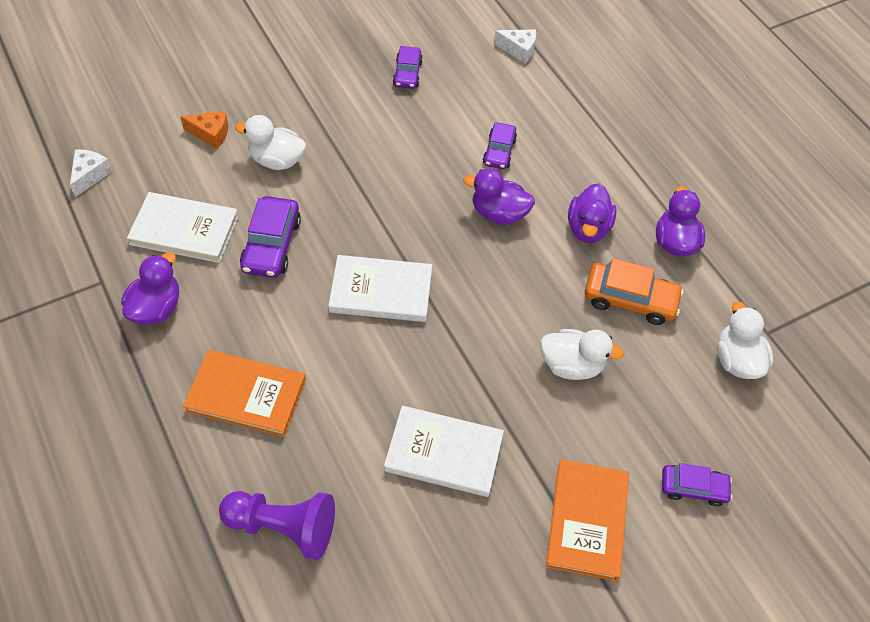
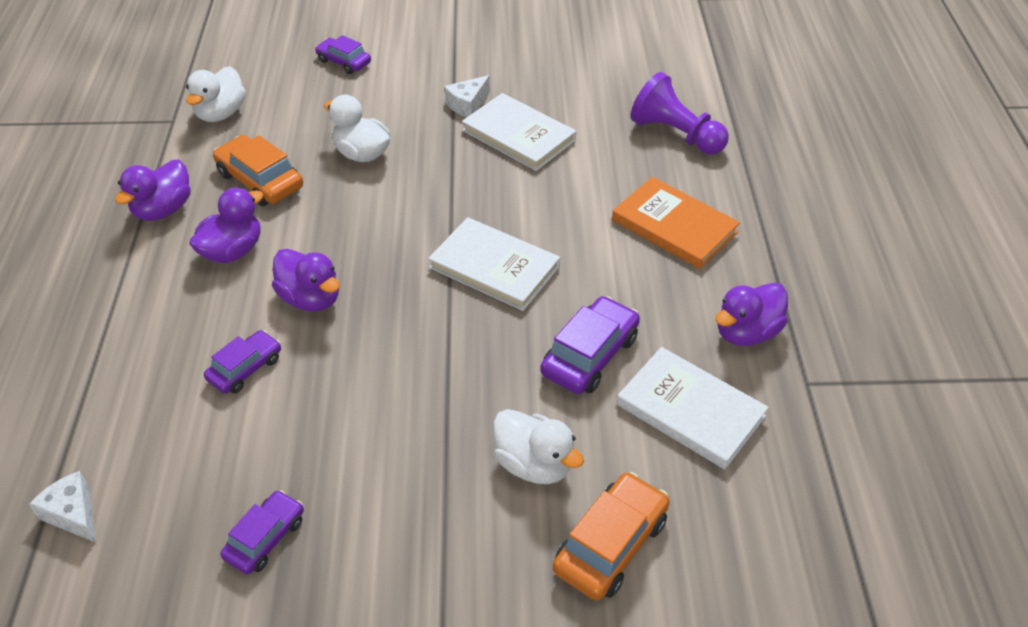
camera: 150 degrees left, 10 degrees down
(90, 175) = (807, 540): white cheese -> white cheese (467, 105)
(211, 134) = (610, 544): orange cheese -> orange car
(587, 521) = (438, 70): orange book -> none

